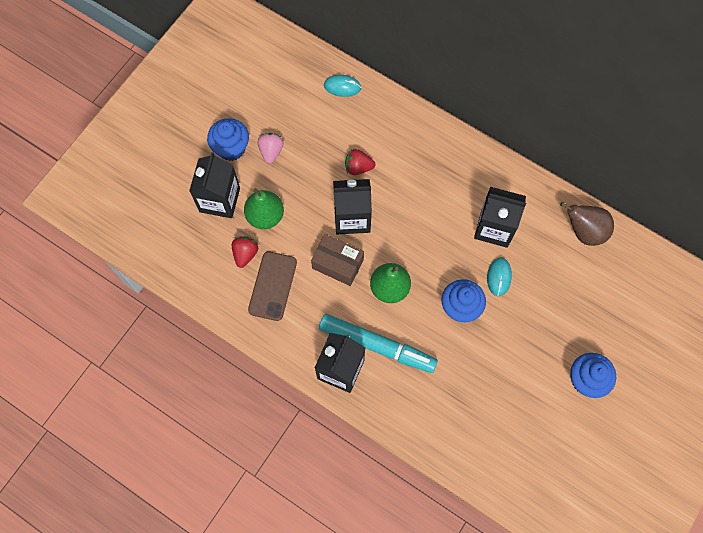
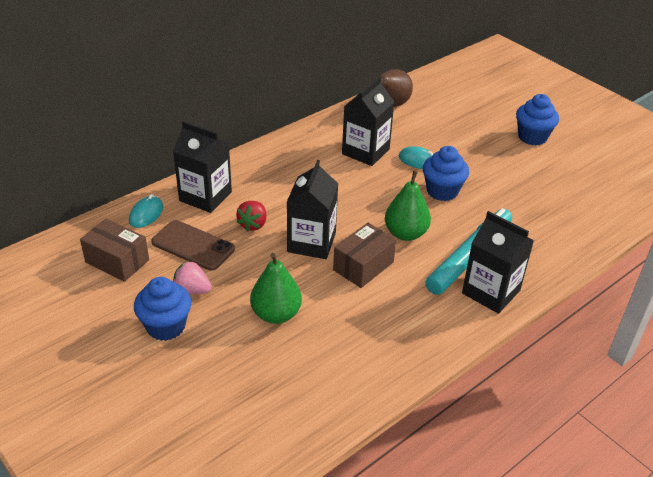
camera: 75 degrees left, 30 degrees down
(219, 200) = (232, 353): black carton -> black carton (205, 196)
(245, 254) = (319, 344): red strawberry -> none
(272, 286) = (371, 327): brown phone -> brown phone (193, 245)
(284, 90) = (117, 261): none -> brown box

